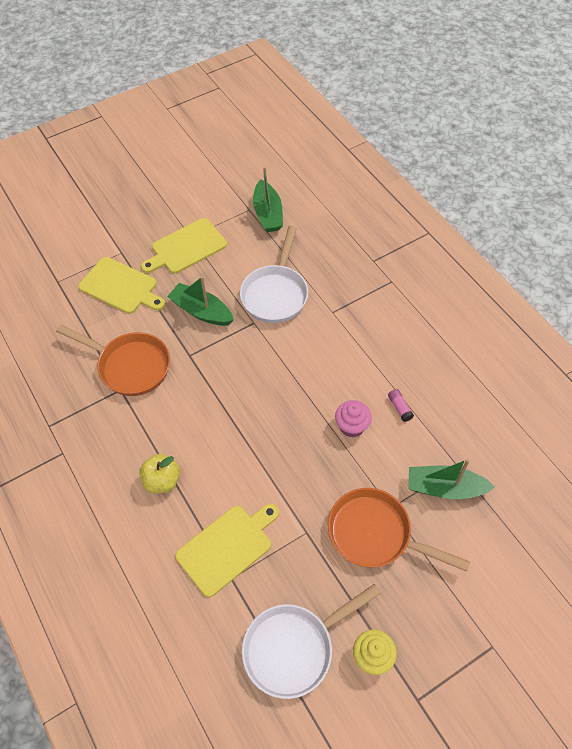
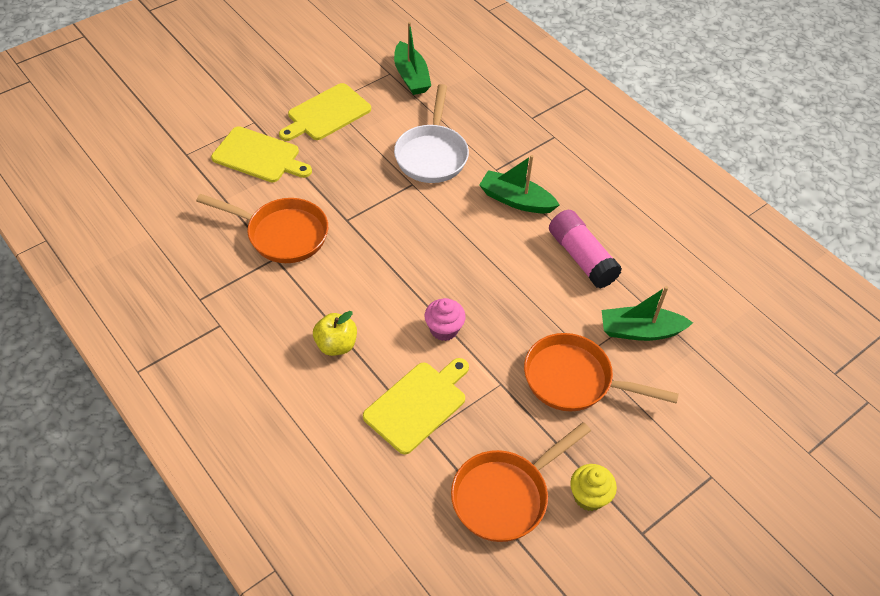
camera: 10 degrees left, 5 degrees down
(201, 311) = (353, 176): green boat -> green boat (516, 200)
(294, 648) = (505, 495): white pan -> orange pan
(352, 426) = (533, 278): pink cupcake -> pink cupcake (444, 329)
(399, 408) = (581, 257): pink glue stick -> pink glue stick, size x2.37

